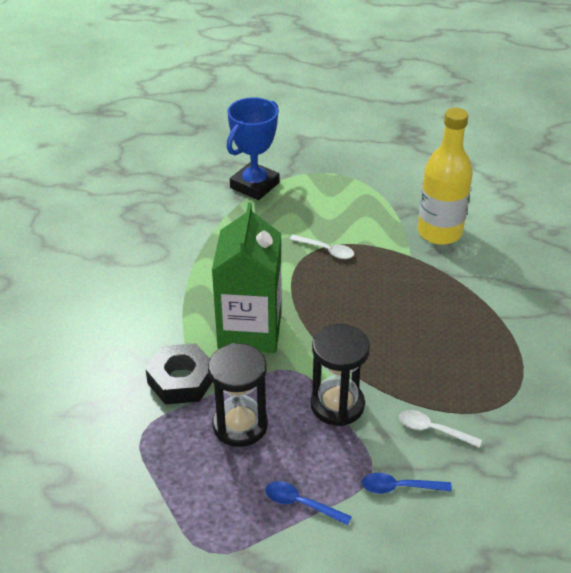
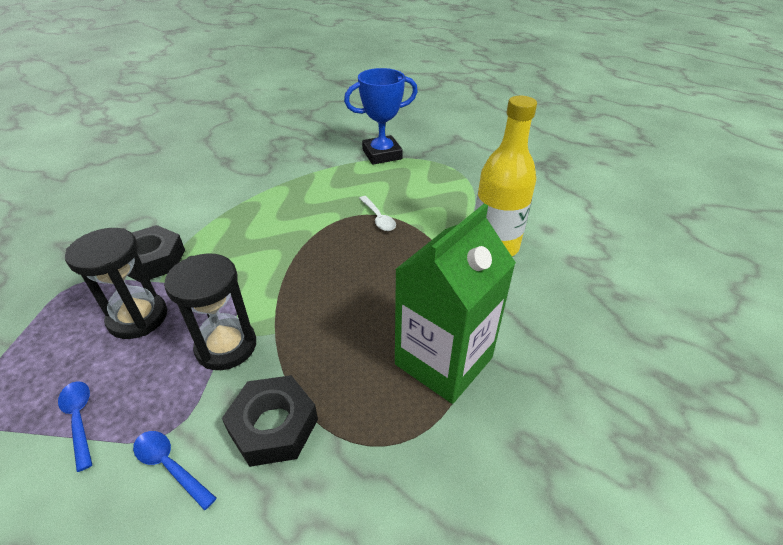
camera: 35 degrees right, 0 degrees up
(250, 331) = (245, 249): green carton -> green carton (443, 361)
(433, 430) = (273, 426): white spoon -> black nut

